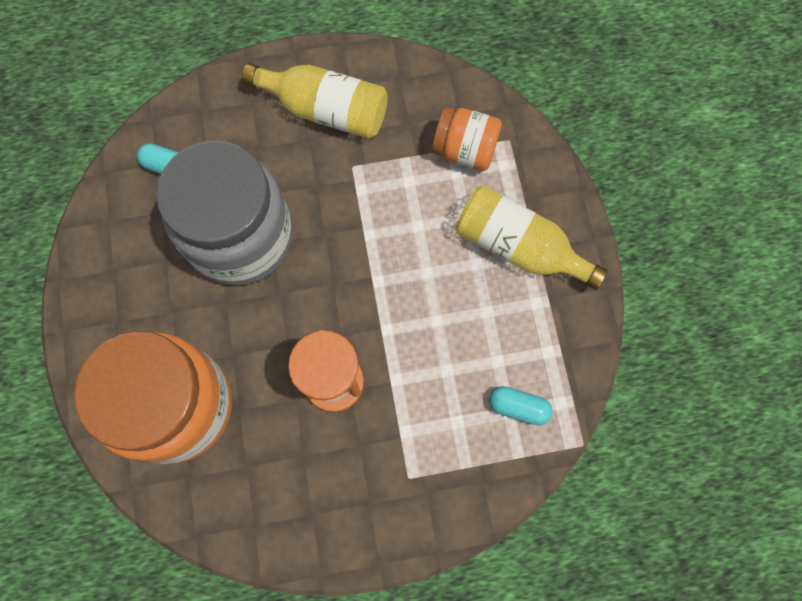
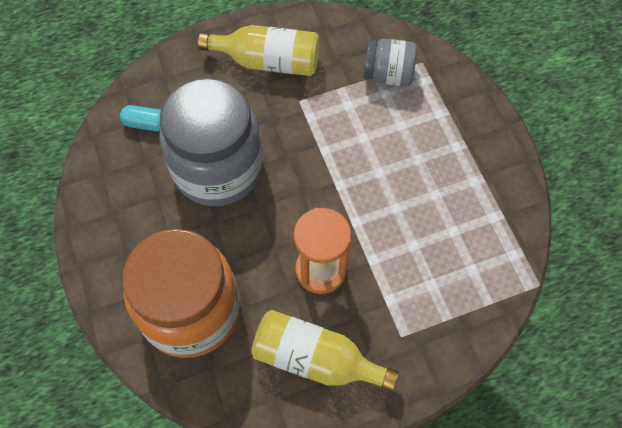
camera: 10 degrees left, 10 degrees down
(464, 150) = (388, 75): orange jar -> grey jar
(518, 247) = (448, 140): yellow bottle -> yellow bottle (315, 359)
(518, 407) = (479, 264): turquoise capsule -> none

